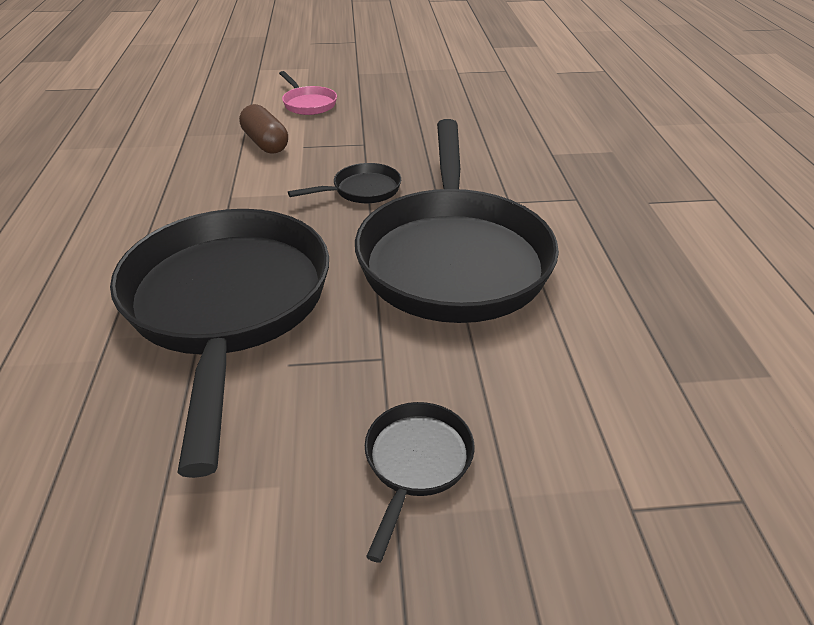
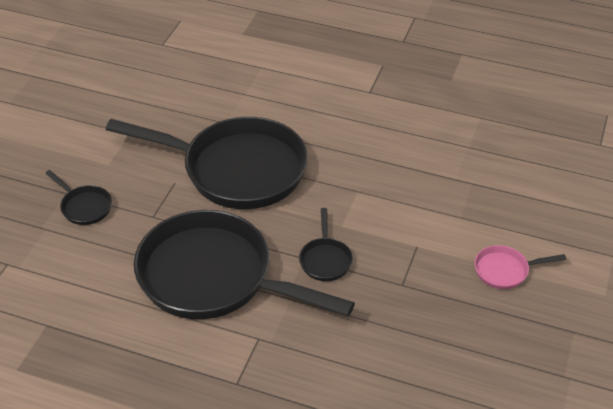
camera: 115 degrees right, 5 degrees up
(265, 143) = (434, 225): brown capsule -> none

